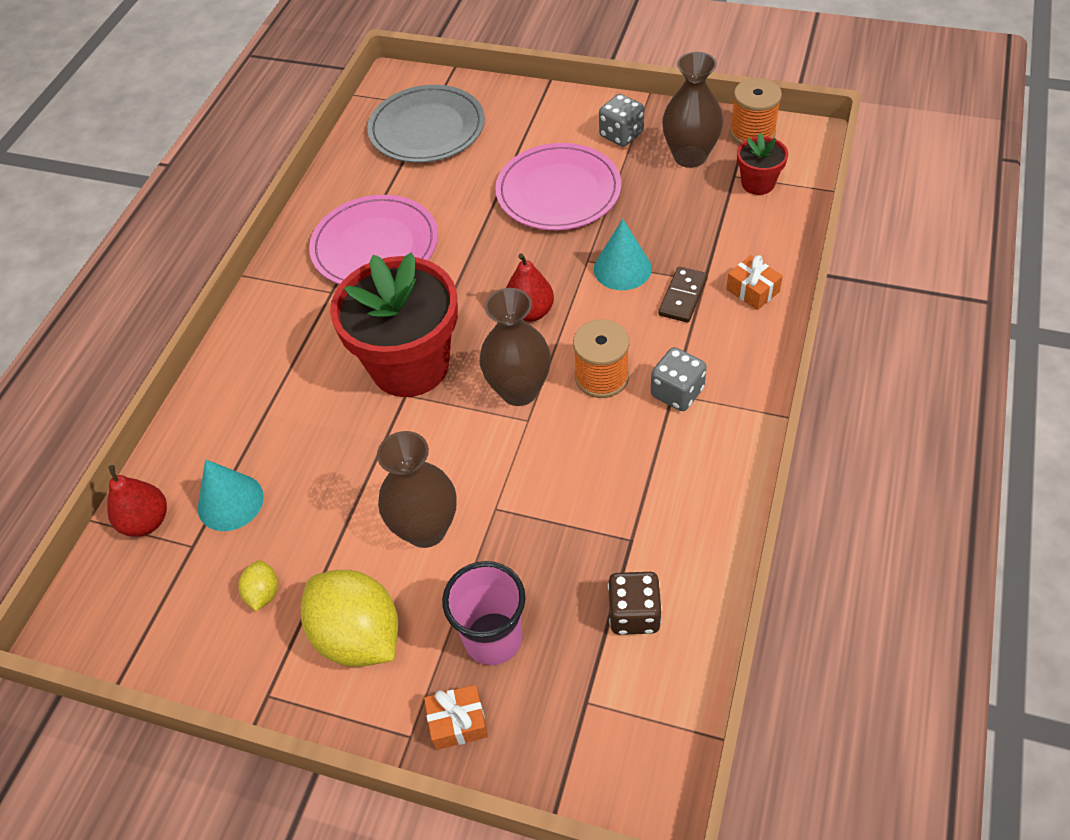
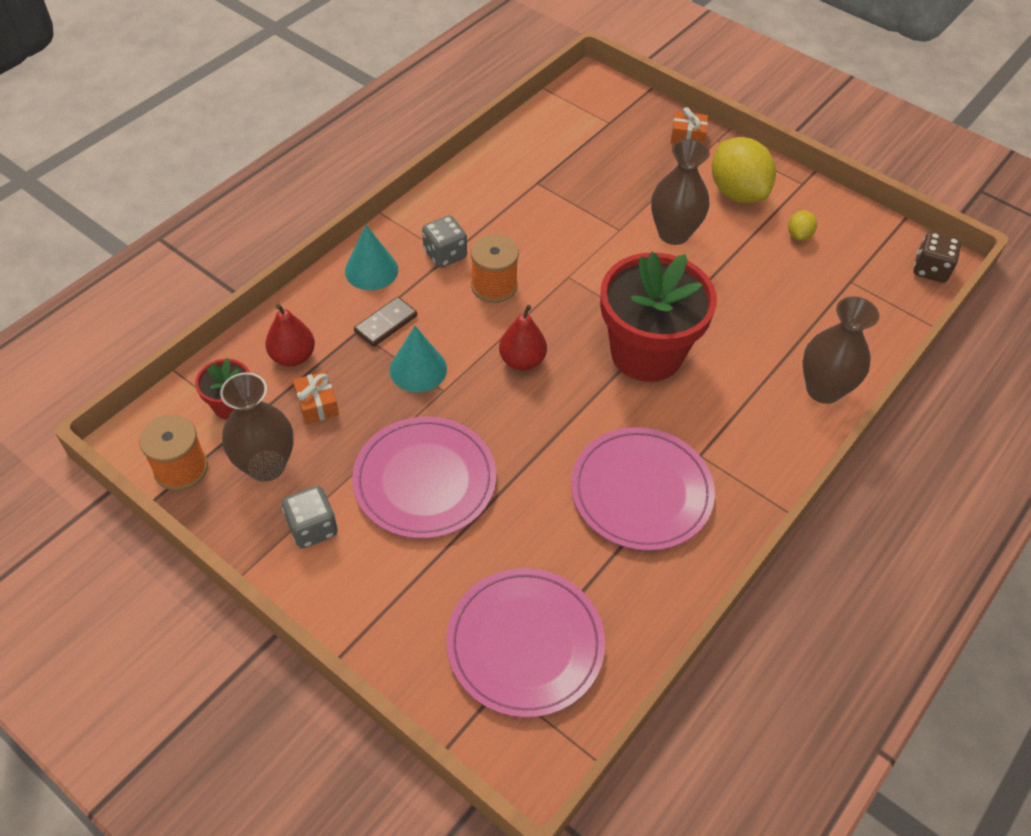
camera: 165 degrees left, 0 degrees up
(146, 521) = (887, 309): red pear -> red pear (293, 356)
(230, 502) = (819, 300): turquoise cone -> turquoise cone (371, 270)
(427, 128) = (525, 644): grey plate -> pink plate
(493, 638) = (651, 164): pink cup -> none
(519, 390) = (564, 300): brown vase -> brown vase (823, 389)
(634, 614) = (558, 148): brown dice -> brown dice (930, 270)
(752, 290) = (326, 307): orange gift -> orange gift (317, 404)

